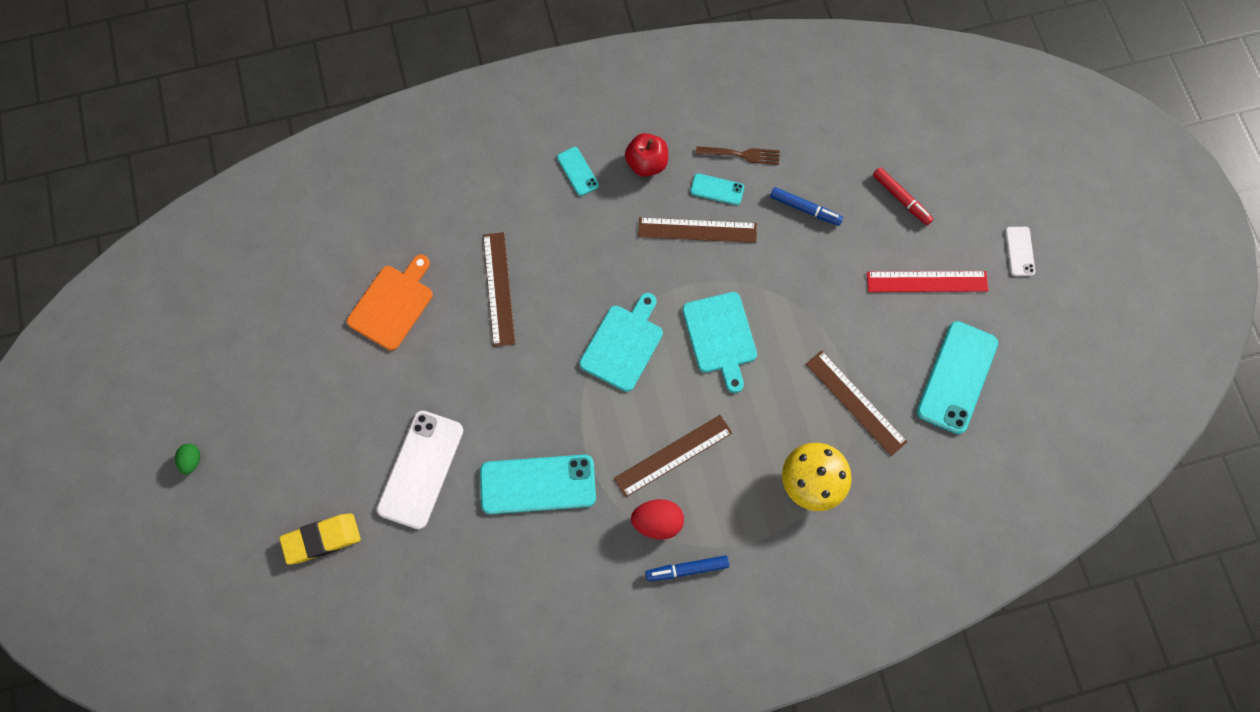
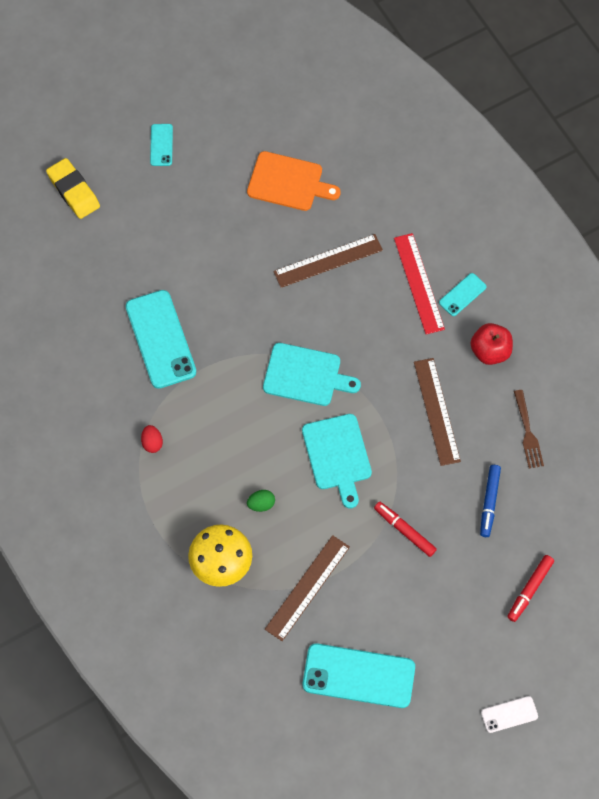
camera: 75 degrees right, 5 degrees down
(192, 460) = (113, 79): green egg -> green egg (261, 504)
(421, 469) = (150, 246): white phone -> none
(657, 522) = (152, 443): red egg -> red egg, size x0.60
(673, 455) = (215, 441): brown ruler -> none
(687, 569) = (117, 476): blue marker -> none
(717, 189) = (484, 419): turquoise phone -> turquoise phone (161, 145)
(720, 336) = (337, 455): turquoise cutting board -> turquoise cutting board turned 75 degrees counterclockwise
(816, 294) = (404, 530): none -> red marker
(927, 281) = (449, 630): red ruler -> red ruler (418, 283)

